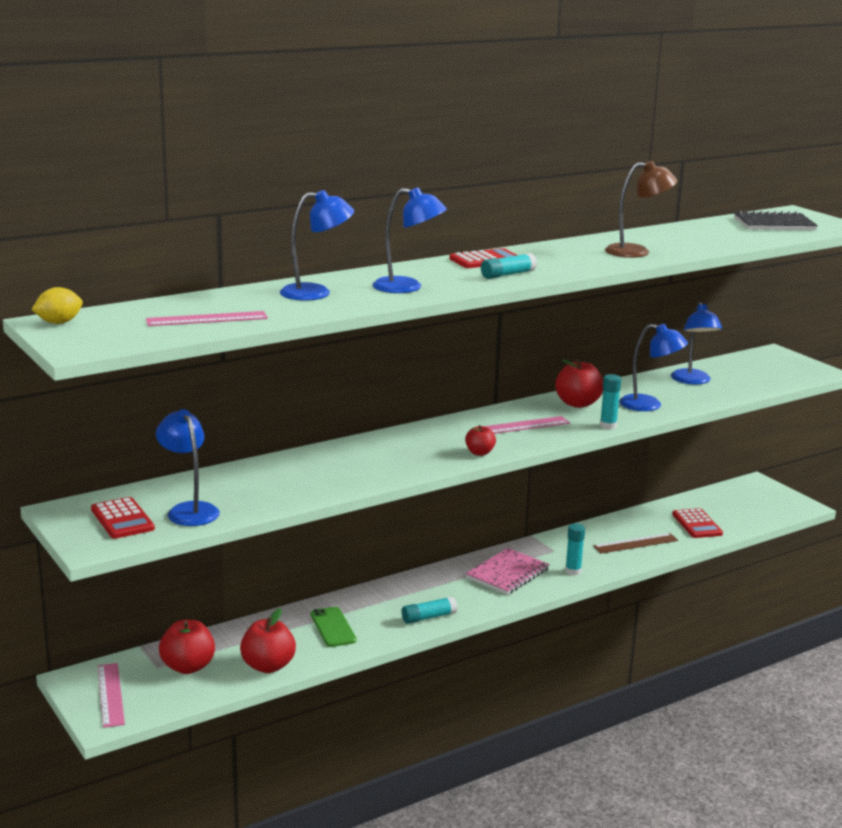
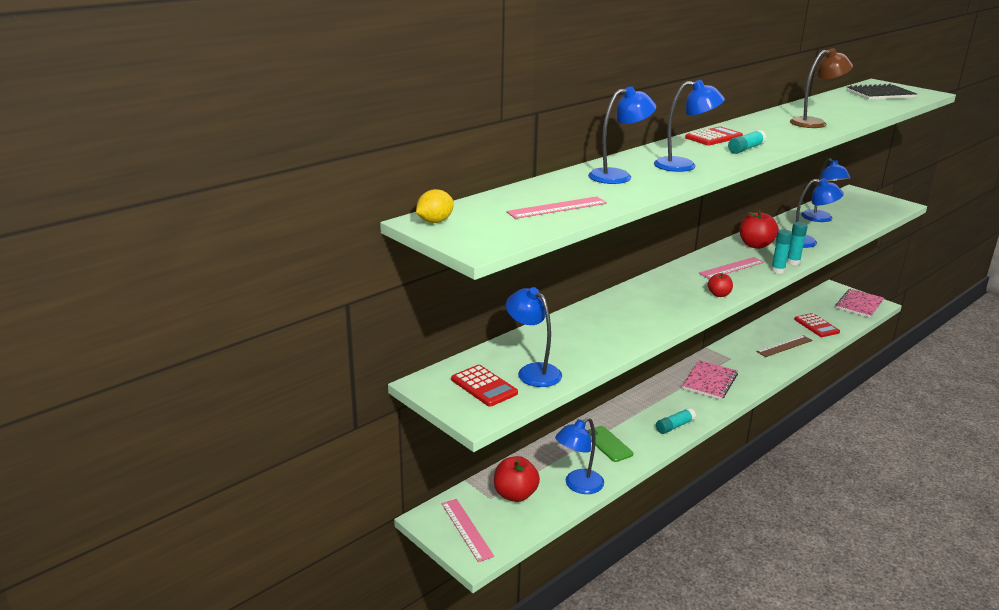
camera: 10 degrees left, 5 degrees up
(268, 666) = (578, 485): red apple -> blue lamp
(573, 571) = (755, 374): turquoise glue stick -> turquoise glue stick (778, 270)
(775, 505) = (859, 305): none -> pink notebook

